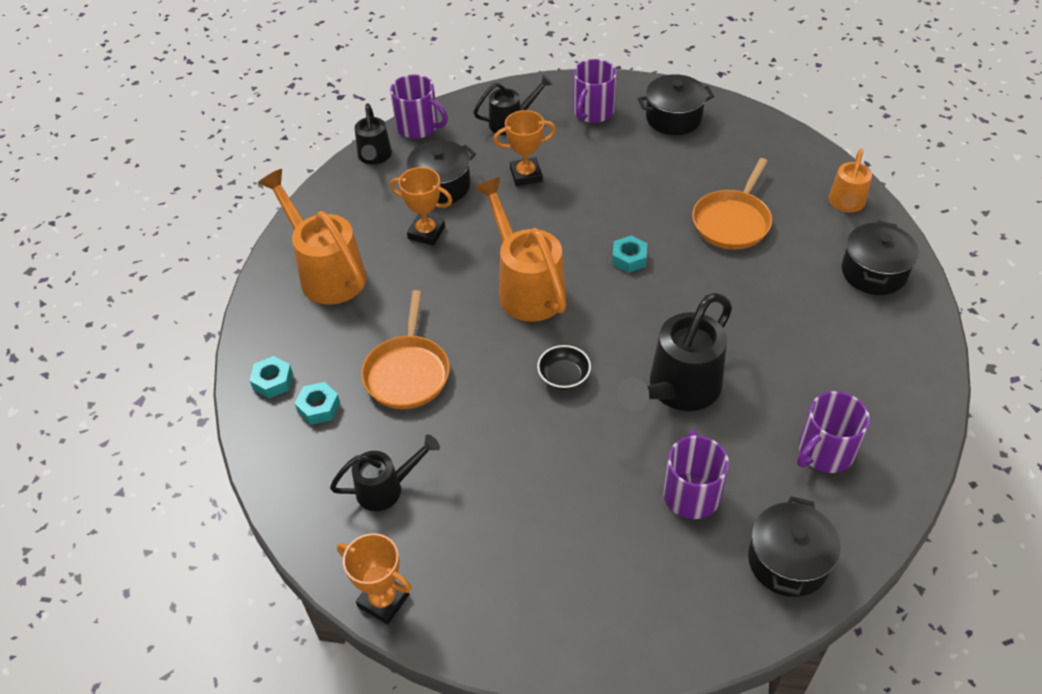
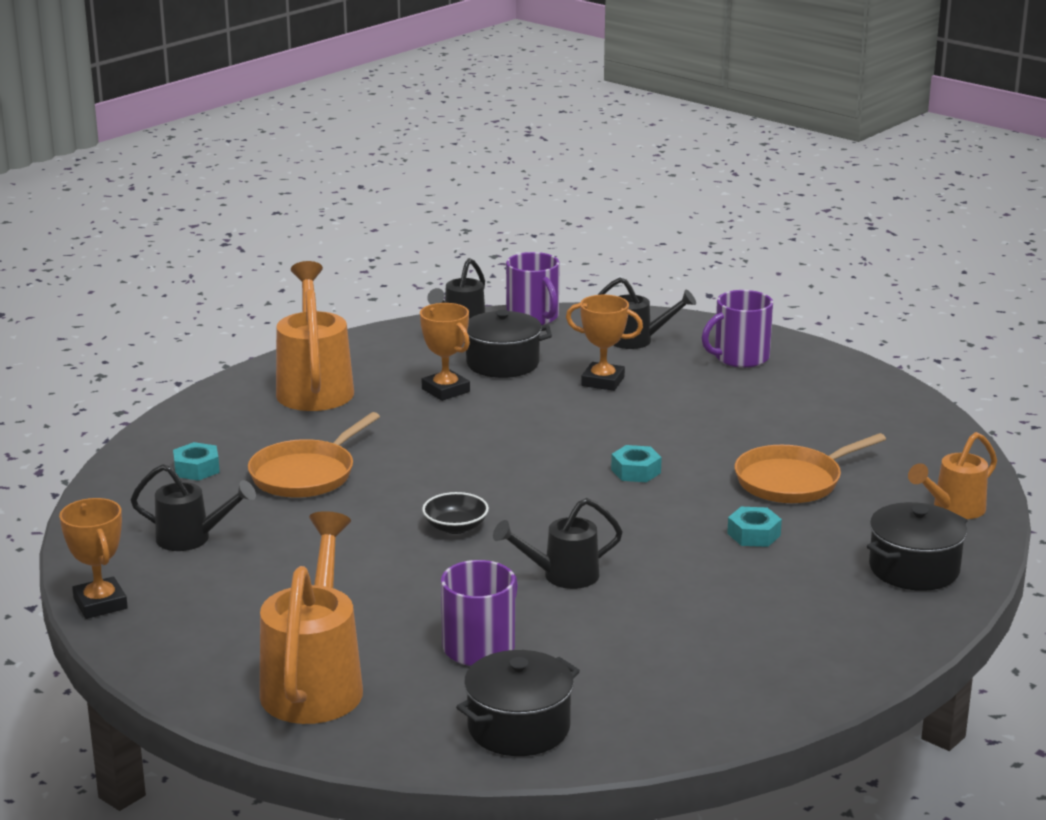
camera: 30 degrees right, 25 degrees down
(273, 381) = (177, 439): turquoise nut -> turquoise nut (753, 534)
(526, 287) = (498, 456): orange watering can -> orange watering can (315, 681)
(673, 118) = (829, 387): black pot -> none
(677, 391) = (561, 576): black watering can -> black watering can, size x0.59
(824, 452) = (666, 672): purple mug -> none

